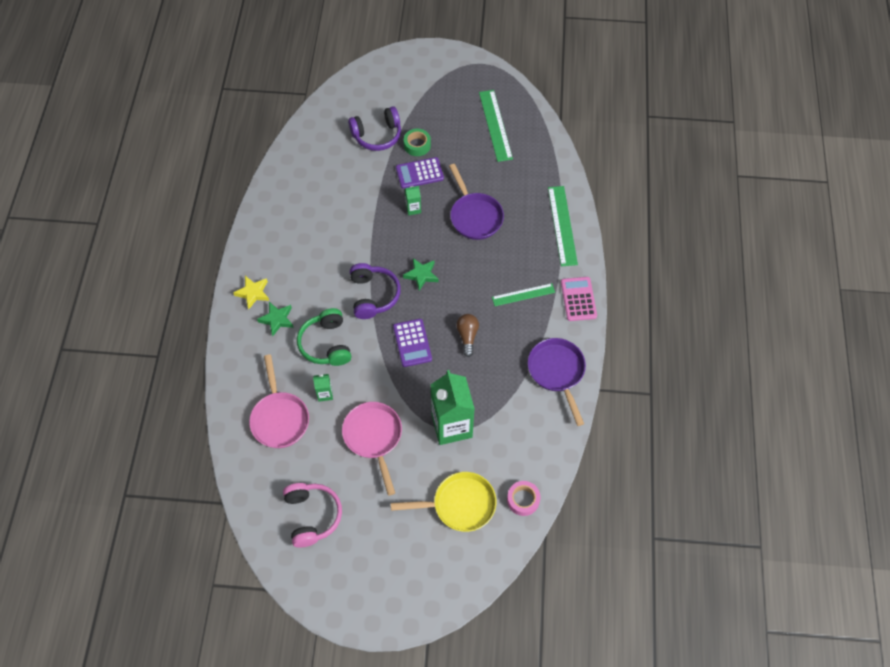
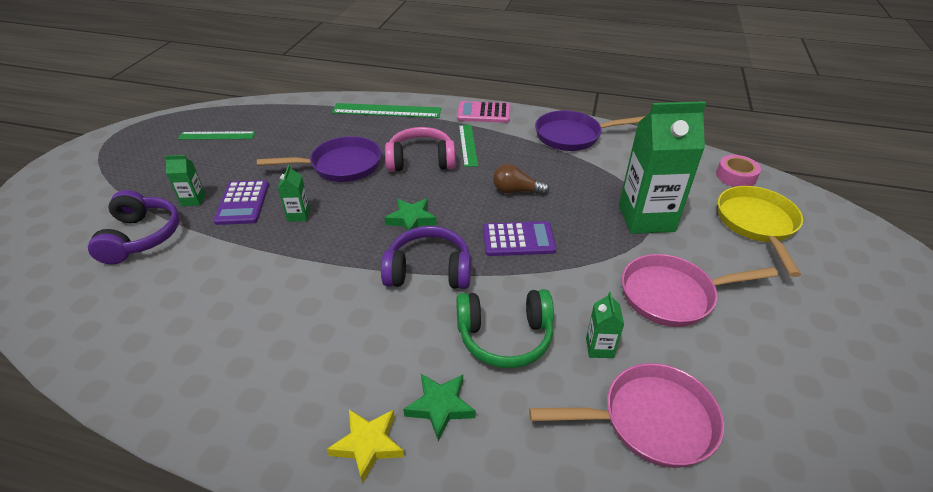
camera: 80 degrees left, 20 degrees down
(312, 516) = (829, 387): pink headphones -> pink headphones (421, 161)
(417, 145) = (193, 200): green tape -> green carton
(495, 125) = (217, 135): green ruler -> green ruler, size x0.64

